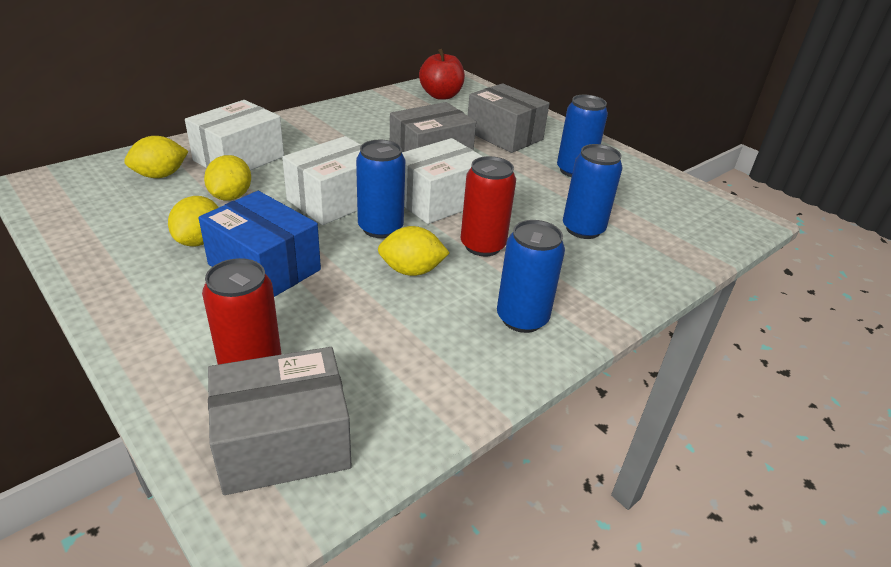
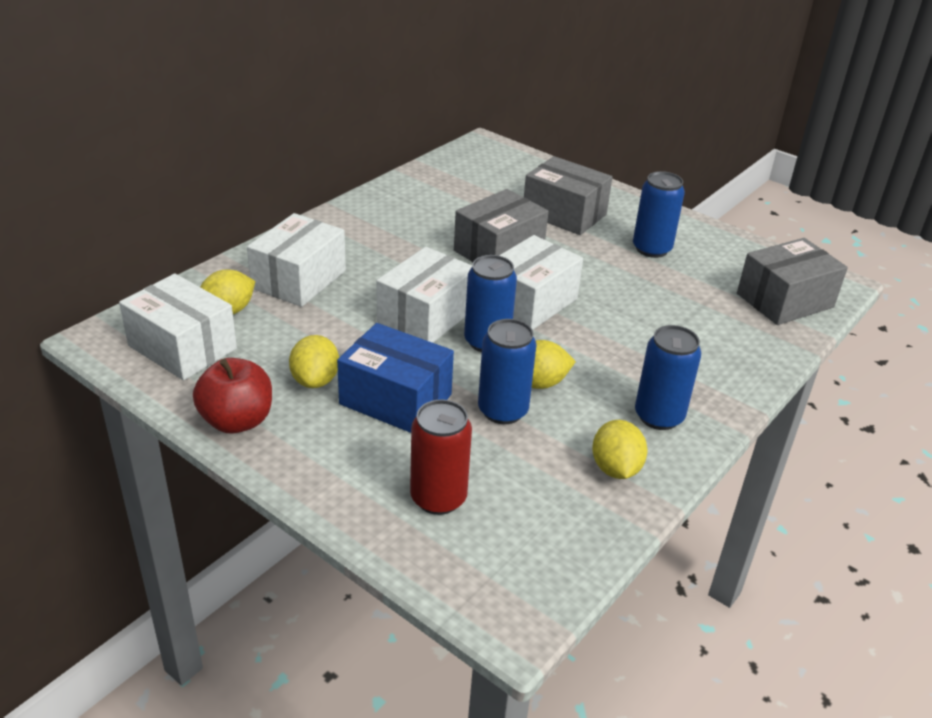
camera: 10 degrees left, 0 degrees up
(100, 199) = (182, 347): none -> white box
(231, 196) = (317, 326): yellow lemon -> yellow lemon (615, 468)
(283, 442) = (502, 558): grey box -> grey box (785, 300)
(441, 95) = (475, 169): red apple -> red apple (237, 421)
(482, 245) = (594, 347): red can -> none
(583, 229) = (682, 316): blue can -> blue can (503, 411)

